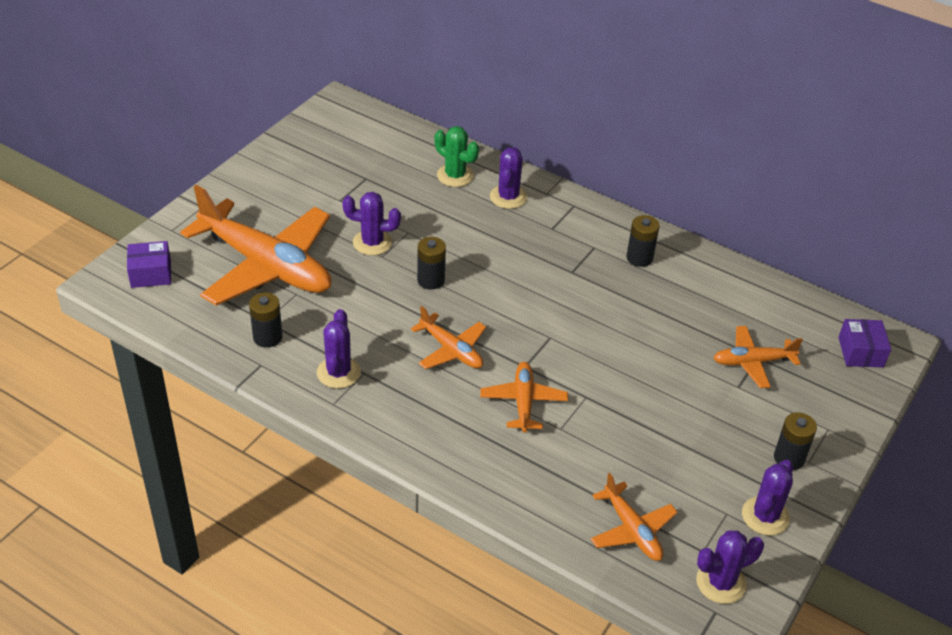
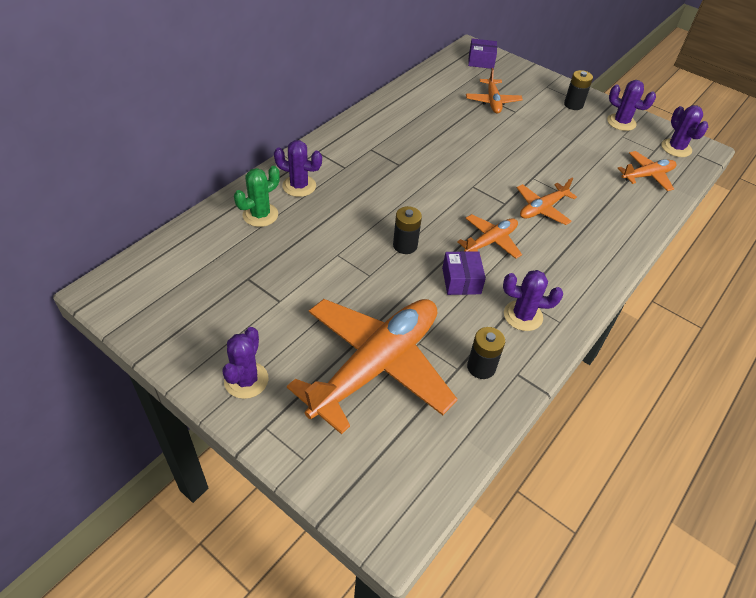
camera: 85 degrees left, 5 degrees up
(151, 273) = (381, 479): purple box -> purple box (461, 281)
(372, 242) = (349, 280): purple cactus -> purple cactus (246, 380)
(523, 402) = (542, 209): orange plane -> orange plane turned 45 degrees counterclockwise
(639, 258) = (386, 129): black battery -> none

